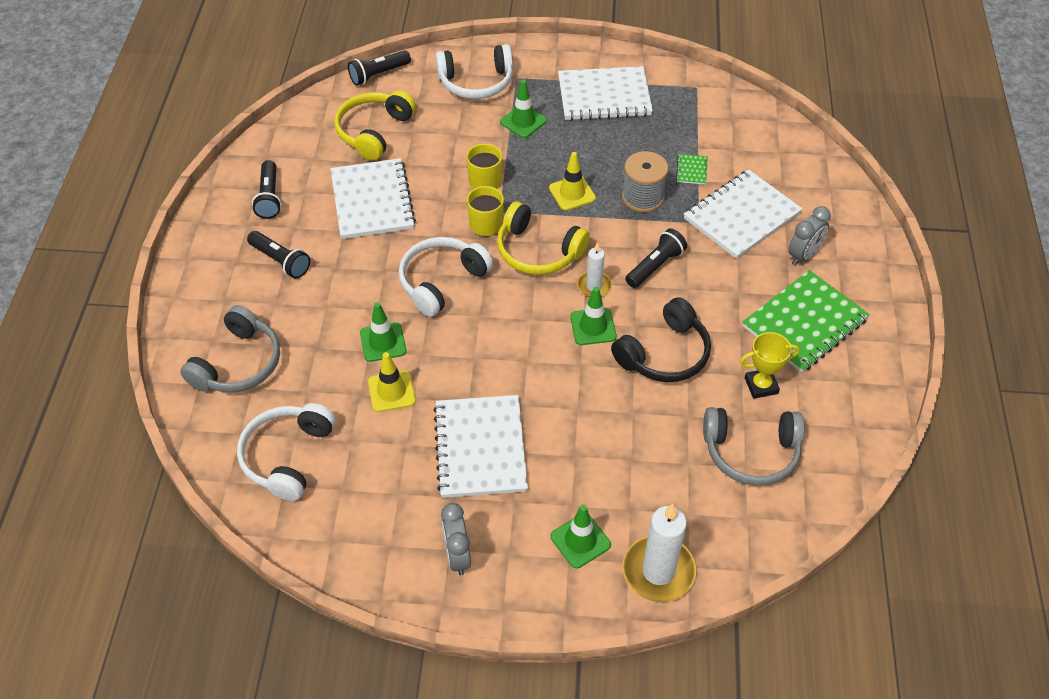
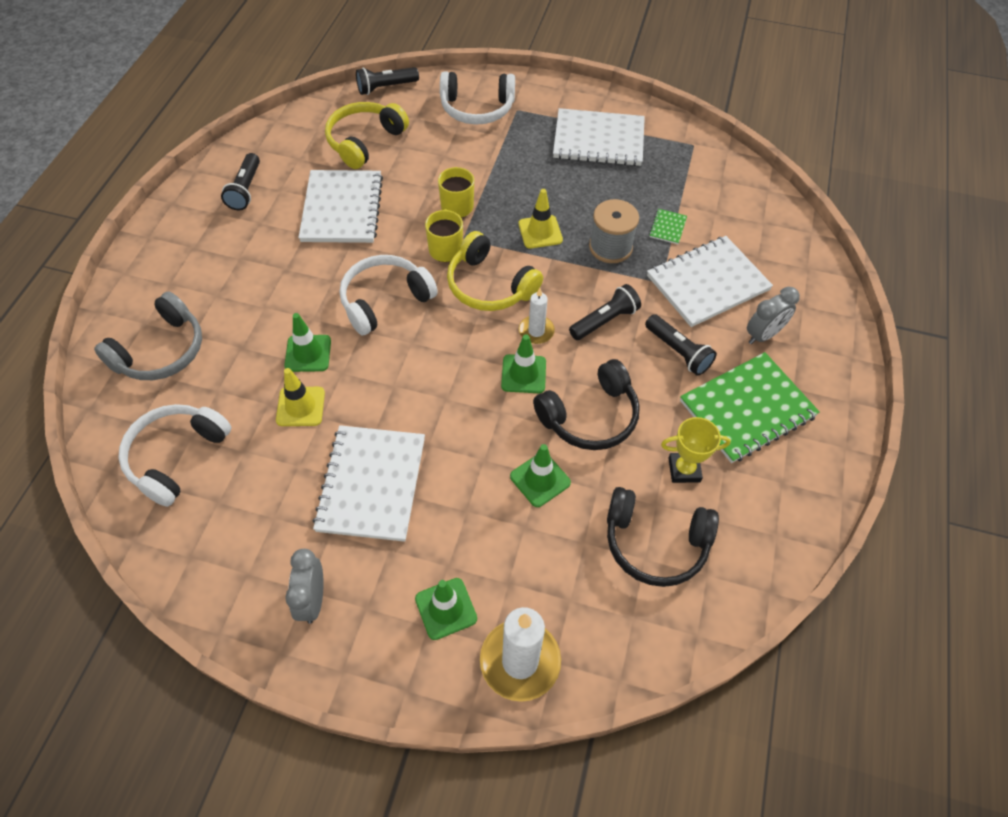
camera: 10 degrees right, 5 degrees up
(280, 261) = (235, 254): black flashlight -> black flashlight (678, 351)
(523, 121) = (511, 153): green traffic cone -> green traffic cone (540, 479)
(751, 452) = (655, 543): grey headphones -> black headphones

